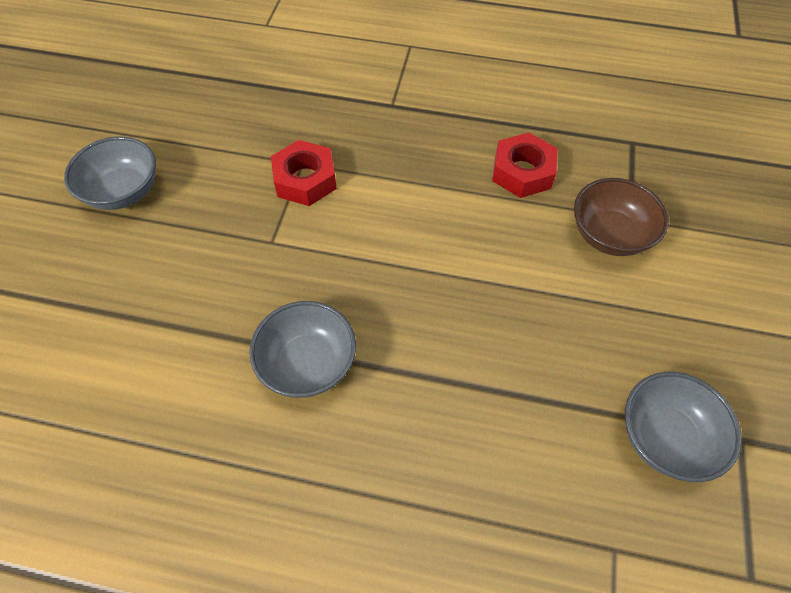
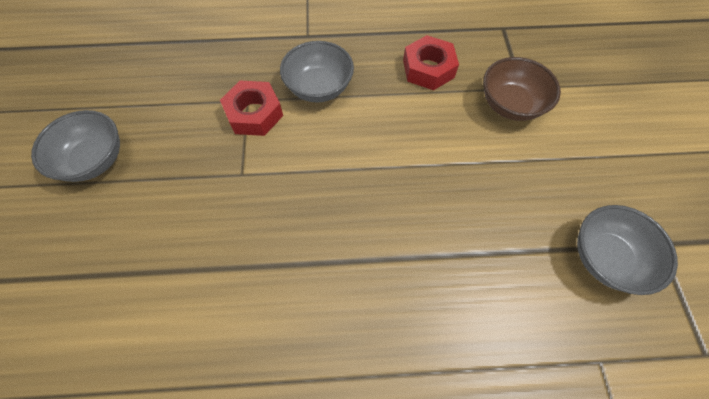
camera: 15 degrees left, 5 degrees up
(308, 363) = (305, 273): grey bowl -> grey bowl (319, 87)

